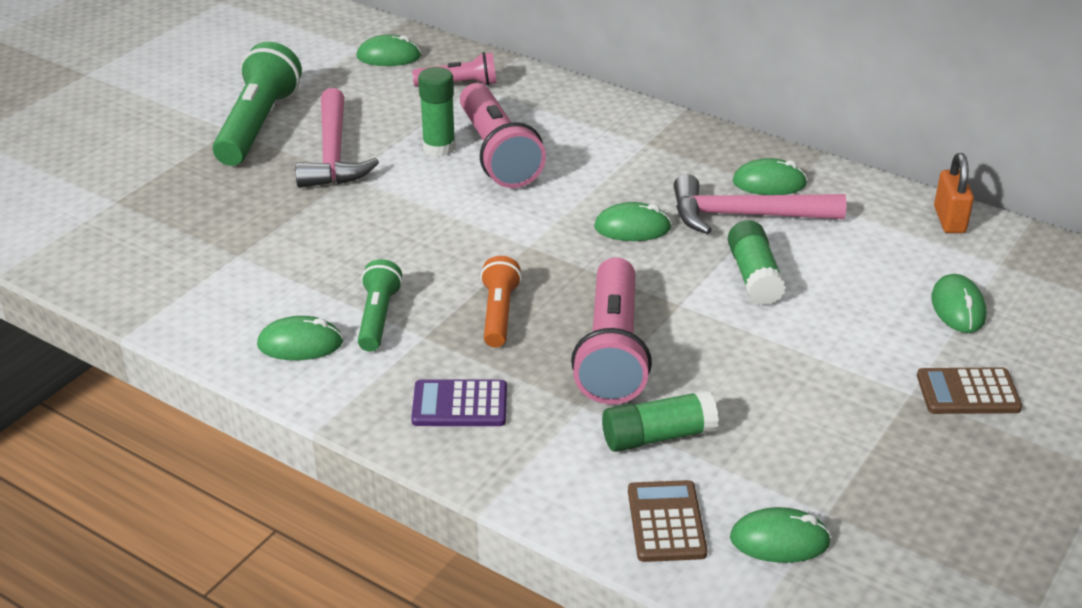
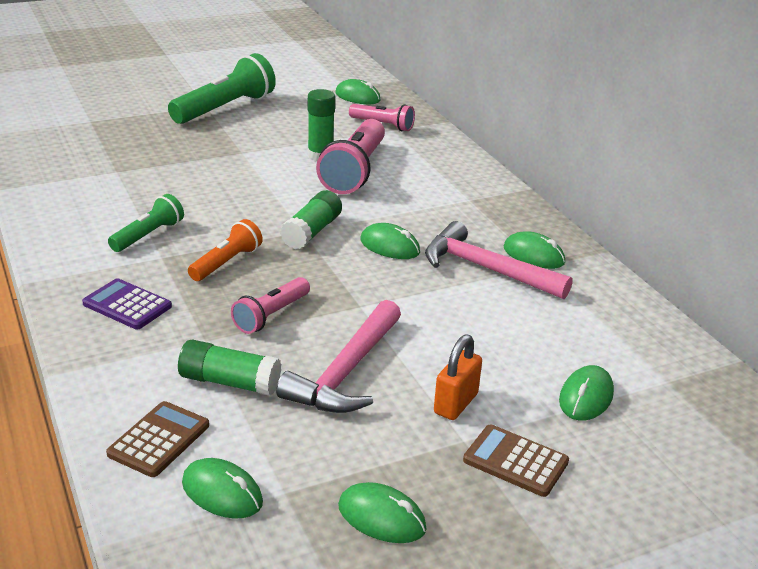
camera: 30 degrees right, 5 degrees down
(300, 344) = (82, 232): green mouse -> green mouse (381, 518)
(333, 154) = (248, 137): pink hammer -> pink hammer (346, 372)
(612, 351) = (271, 315): pink flashlight -> pink flashlight, size x0.57
(754, 276) = (440, 310): green glue stick -> green glue stick (312, 232)
(949, 220) = (659, 333): orange padlock -> orange padlock (455, 403)

